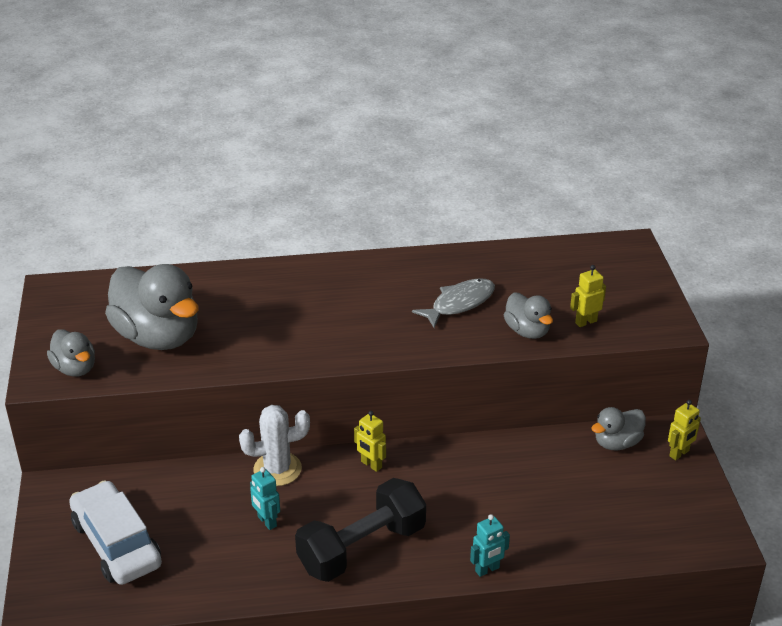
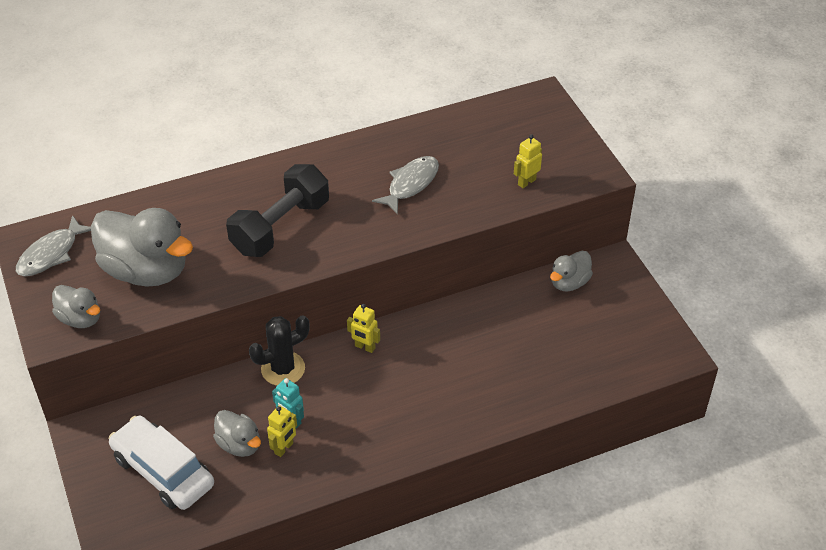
camera: 15 degrees left, 10 degrees up
(72, 305) = (51, 254): none -> grey fish
(277, 469) = (283, 369): white cactus -> black cactus
(362, 548) = (382, 427): black dumbbell -> black dumbbell (280, 227)
(487, 569) = (495, 423): turquoise robot -> none
(527, 331) = (479, 201): grey duck -> grey duck (239, 444)
(679, 453) = (623, 282): yellow robot -> yellow robot (284, 448)

